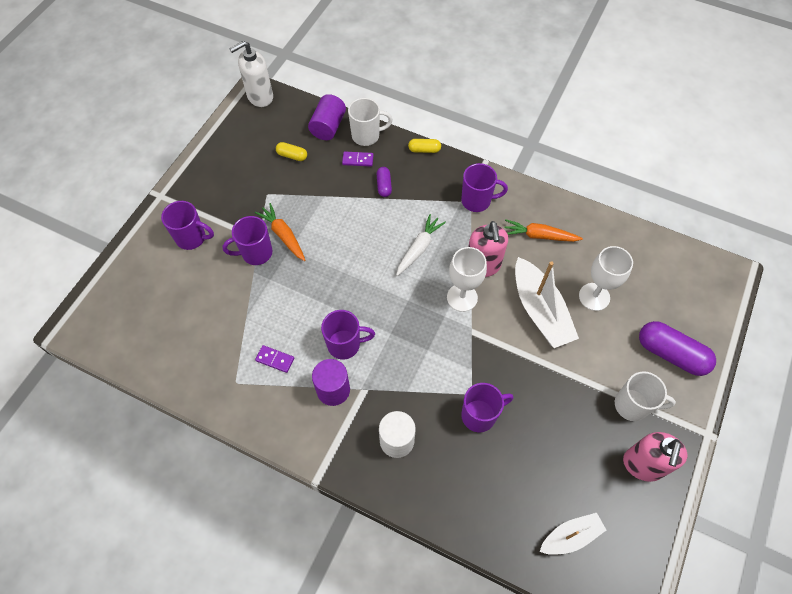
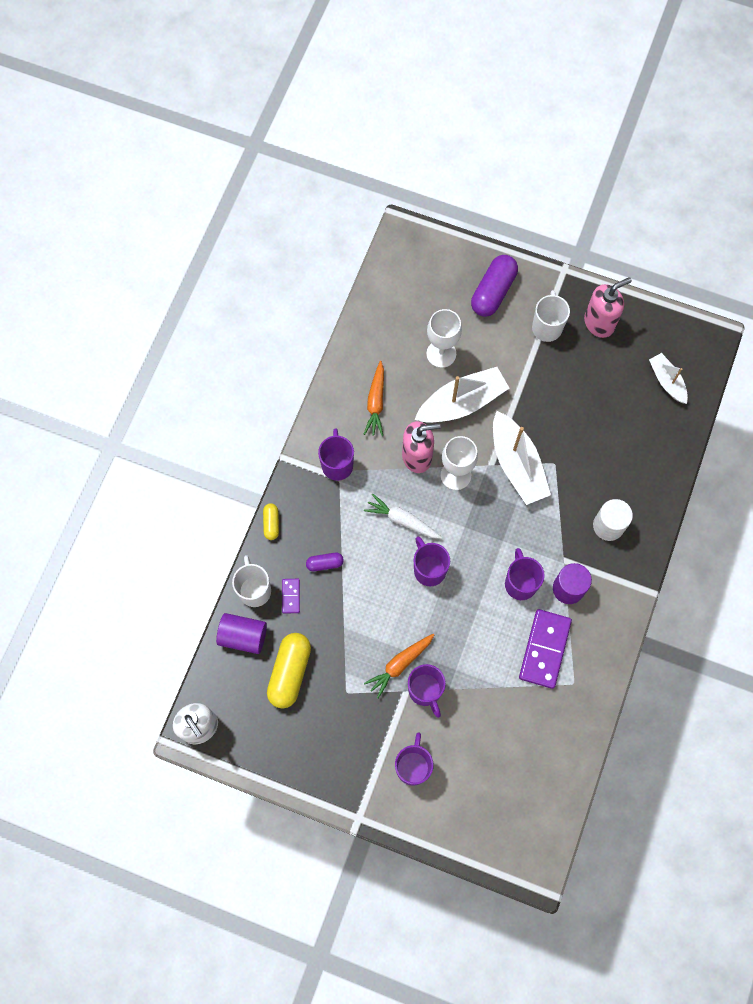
camera: 95 degrees left, 10 degrees up
(275, 359) = (545, 649): purple domino -> purple domino, size x2.07
(292, 156) = (289, 672): yellow capsule -> yellow capsule, size x1.96
(471, 356) = (517, 464): none -> white boat
(479, 415) = (574, 455): purple mug -> purple mug (429, 569)
(642, 465) = (599, 323): pink soap dispenser -> pink soap dispenser turned 45 degrees counterclockwise

